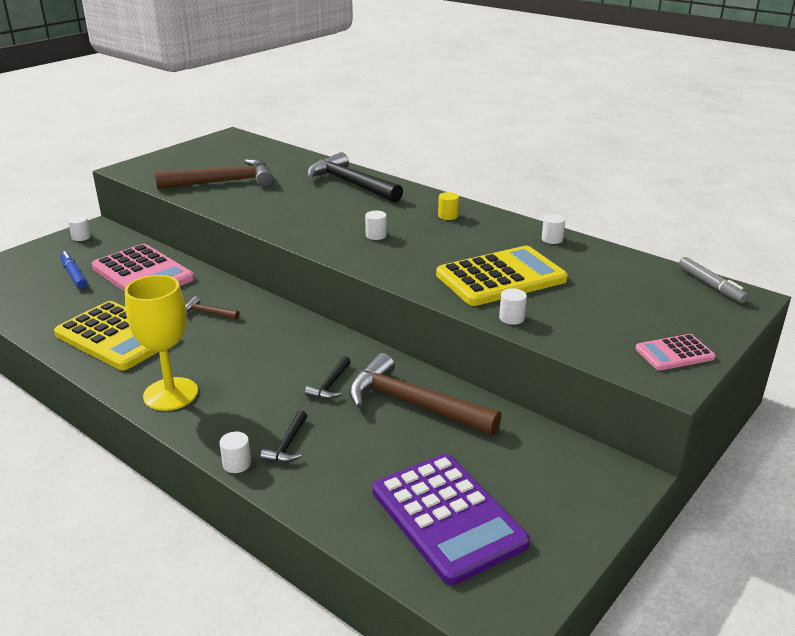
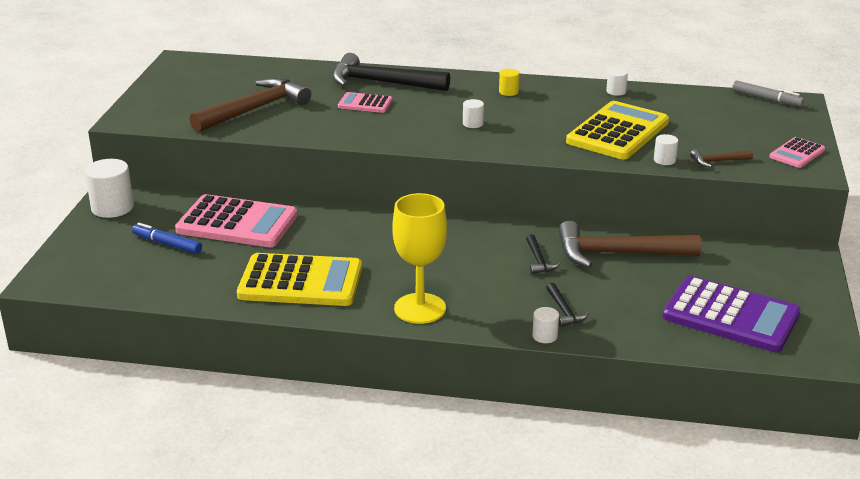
camera: 30 degrees left, 0 degrees up
(81, 237) = (112, 208): white cylinder -> white cylinder, size x1.96
(207, 313) = (354, 238): brown hammer -> brown hammer (718, 161)
(312, 197) = (365, 104): none -> pink calculator

